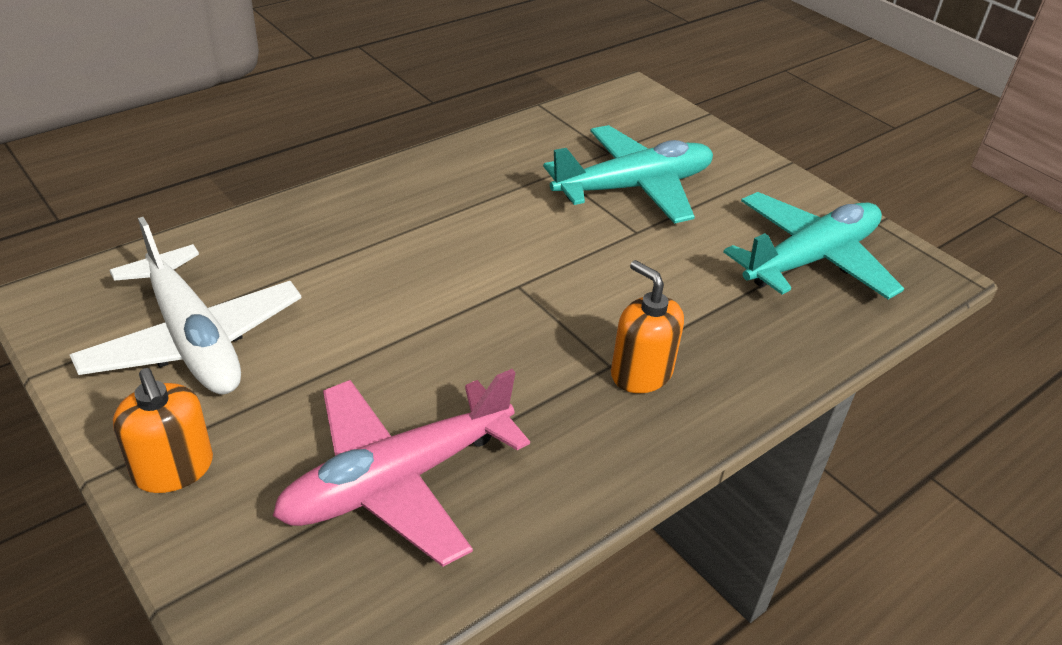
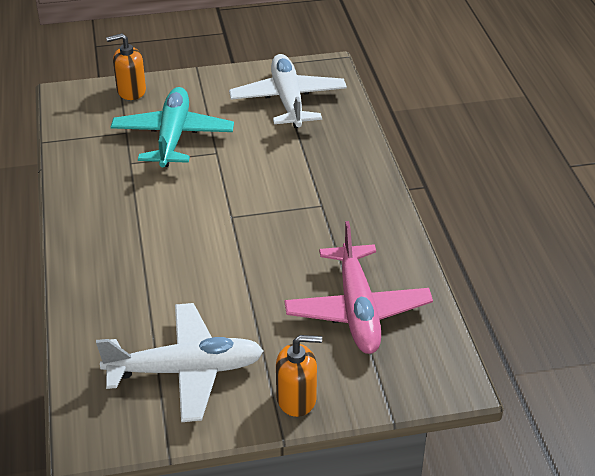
camera: 60 degrees left, 0 degrees up
(641, 373) = (334, 196): orange soap dispenser -> orange soap dispenser (131, 91)
(811, 259) = (288, 100): turquoise plane -> white plane

